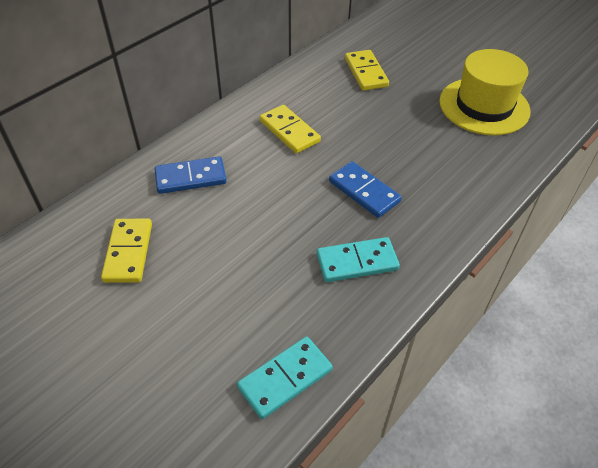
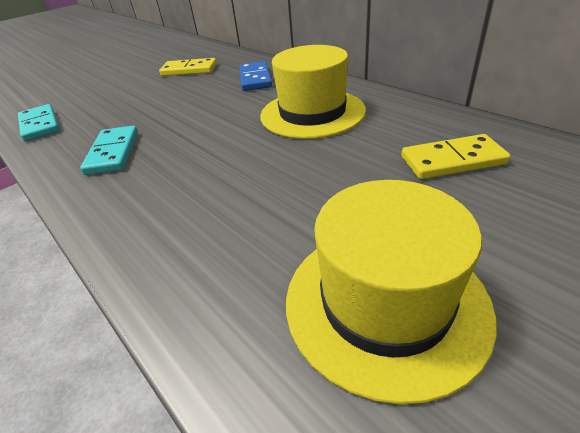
camera: 100 degrees right, 10 degrees down
(289, 131) = (312, 113): yellow domino -> yellow hat
(364, 191) = (203, 157): blue domino -> none

